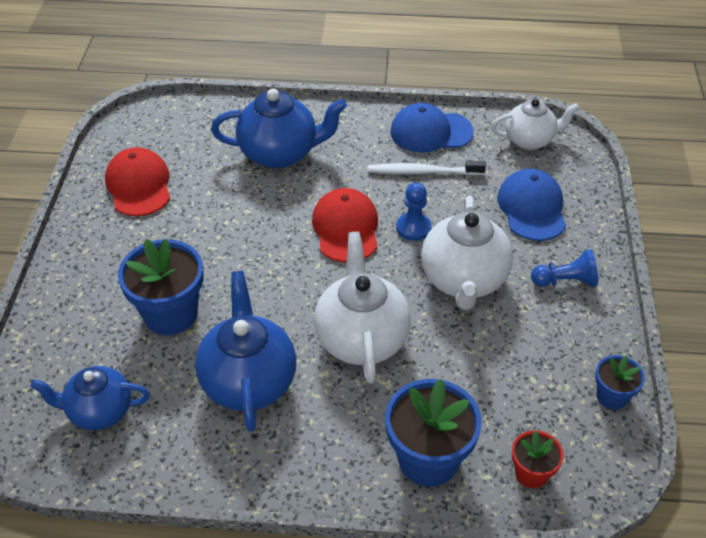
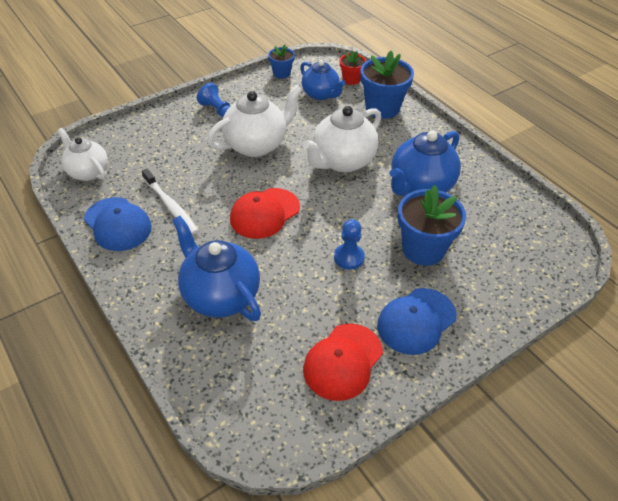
camera: 130 degrees left, 0 degrees up
(99, 411) = (513, 231): blue teapot -> blue teapot (321, 94)
(413, 228) = (233, 184): blue pawn -> blue pawn (349, 257)
(532, 208) = (164, 144): blue cap -> blue cap (416, 321)

